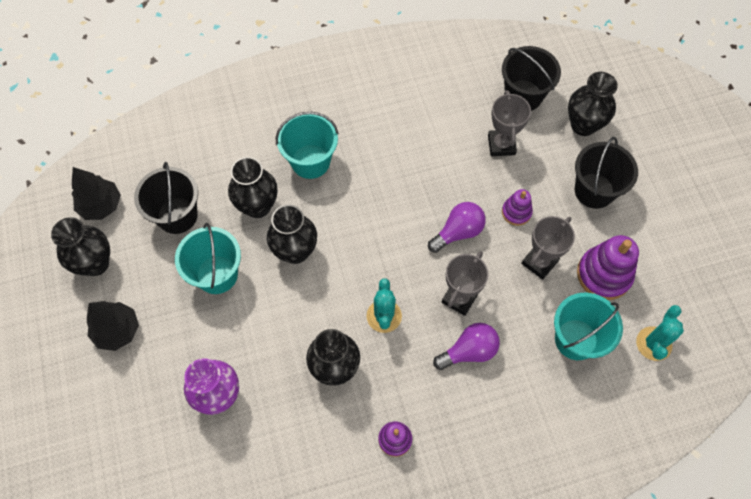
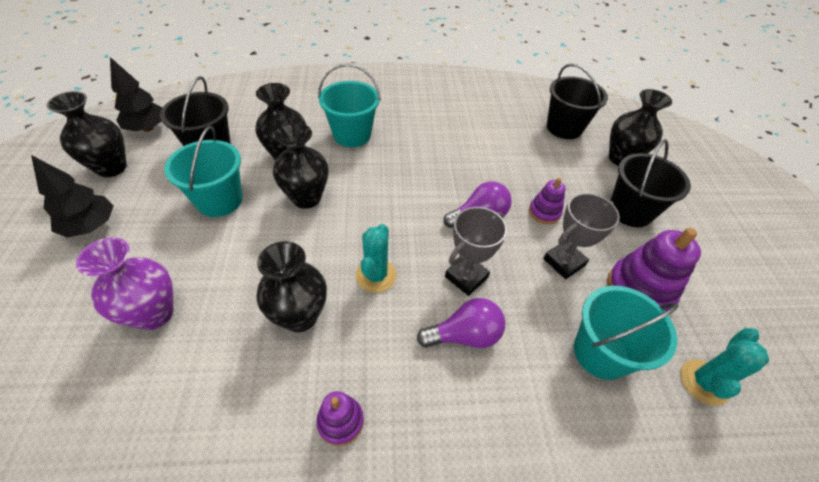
camera: 10 degrees right, 15 degrees down
(501, 145) = (537, 157): grey trophy -> none

